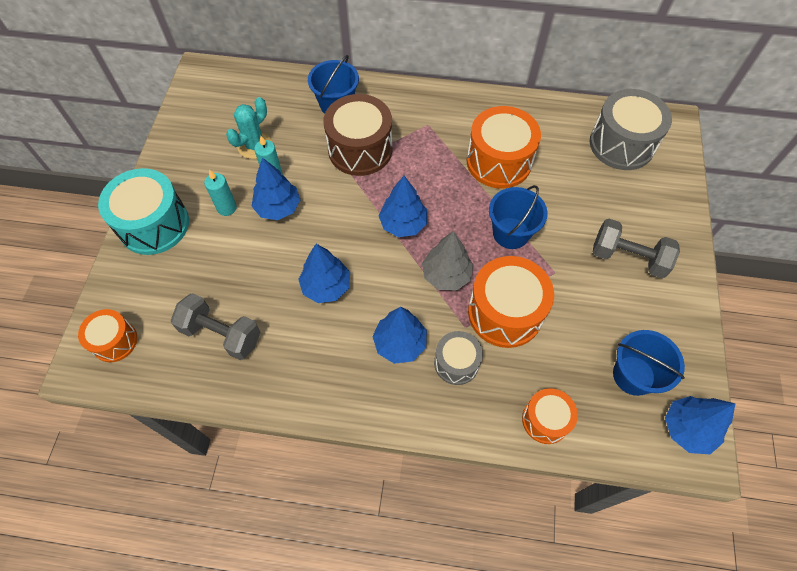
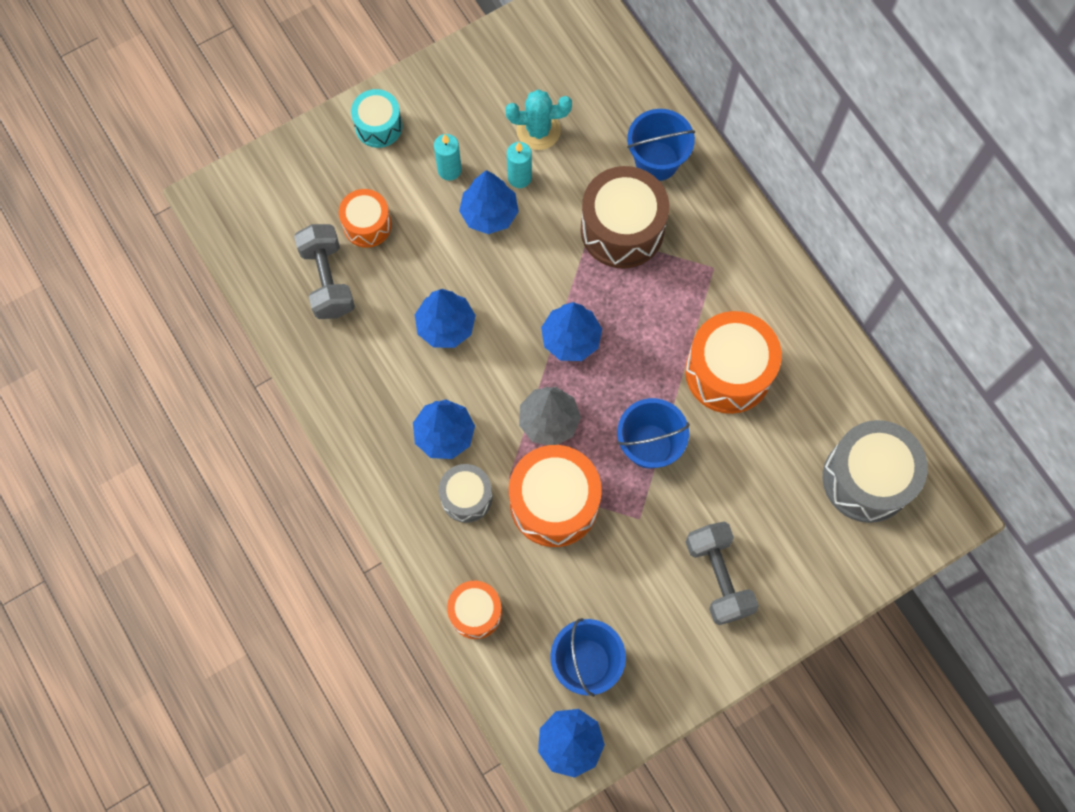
camera: 50 degrees right, 10 degrees up
(114, 341) = (250, 202): orange drum -> orange drum (367, 225)
(154, 224) = (378, 126): turquoise drum -> turquoise drum, size x0.58

